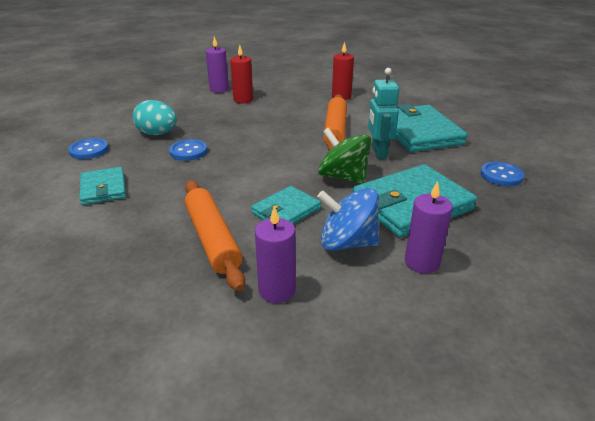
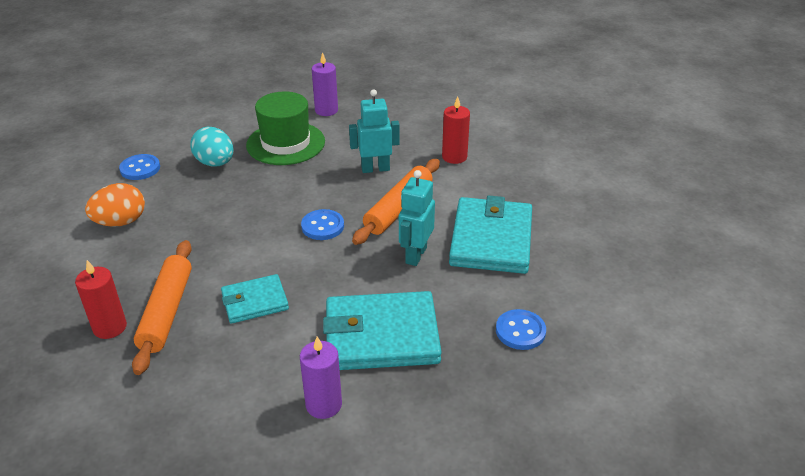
camera: 25 degrees right, 5 degrees up
(103, 188) = (121, 222): turquoise wallet -> orange egg
(188, 151) = (226, 197): blue button -> blue button (322, 226)
(206, 112) = (285, 143): none -> green hat
(243, 100) = (339, 134): red candle -> red candle (110, 327)
(277, 290) = (175, 384): purple candle -> none
(292, 112) = (375, 169): none -> turquoise robot
(343, 177) = (346, 277): green spinning top -> none
(347, 243) = (277, 358): blue spinning top -> none

